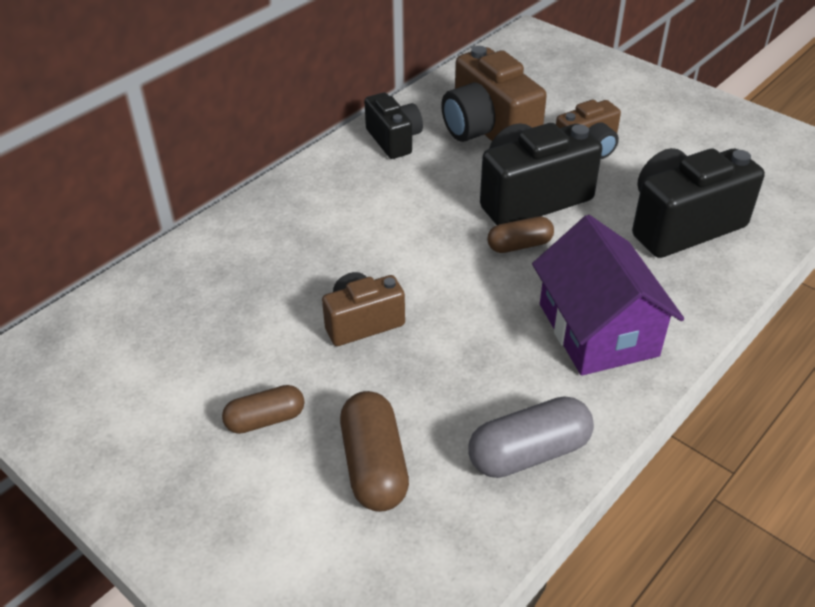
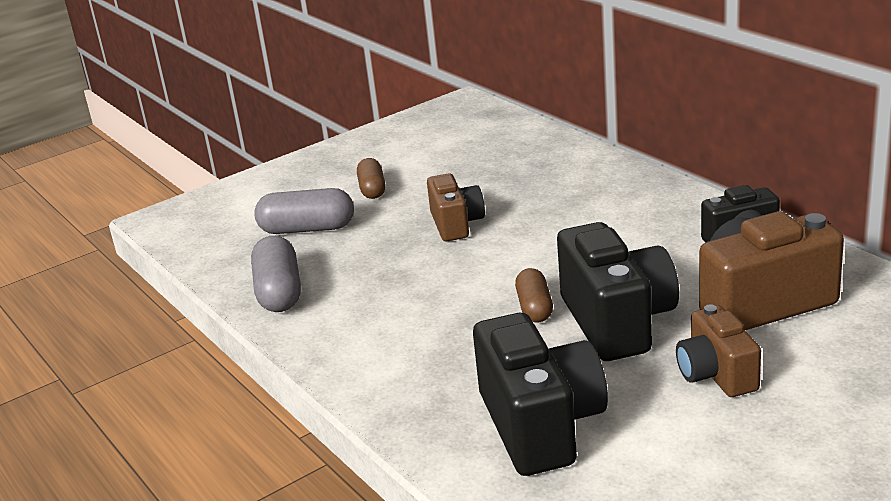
camera: 105 degrees right, 15 degrees down
(374, 465) = (307, 229): brown capsule -> grey capsule
(597, 330) = (395, 341): purple house -> none

